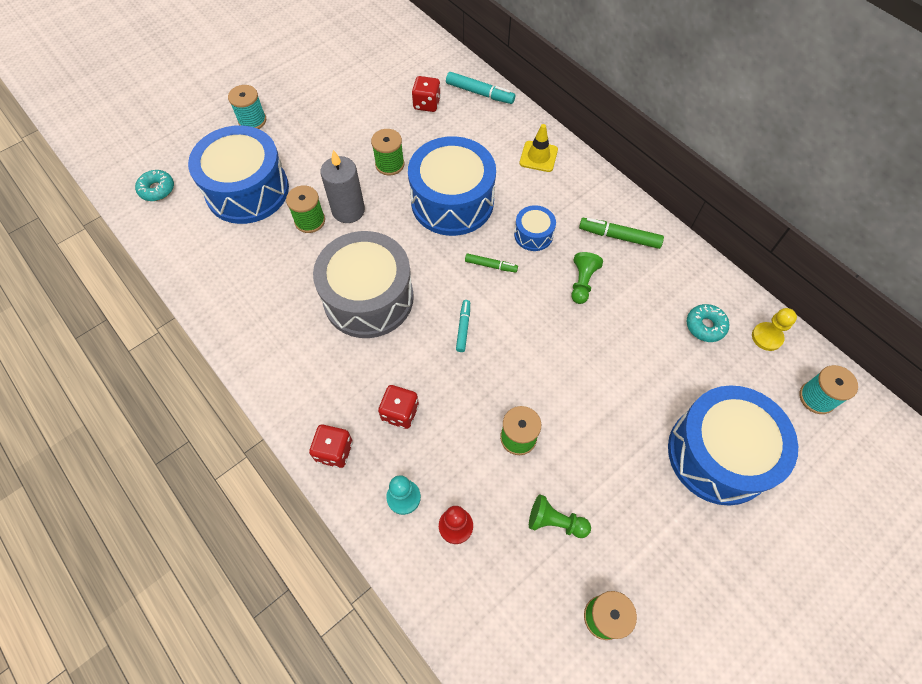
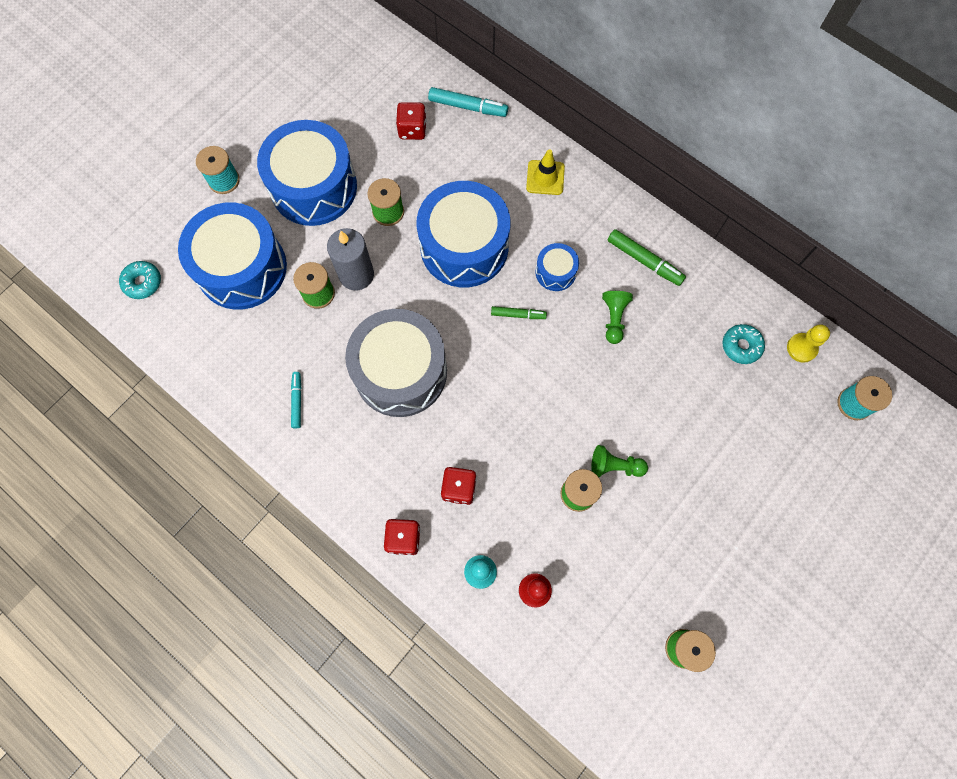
camera: 10 degrees left, 10 degrees up
(463, 328) = (503, 389): turquoise marker -> turquoise marker (297, 401)
(555, 522) = (626, 569): green pawn -> green pawn (615, 466)
(619, 237) = (644, 260): green marker -> green marker turned 150 degrees counterclockwise
(718, 454) = (768, 476): blue drum -> blue drum (314, 187)

